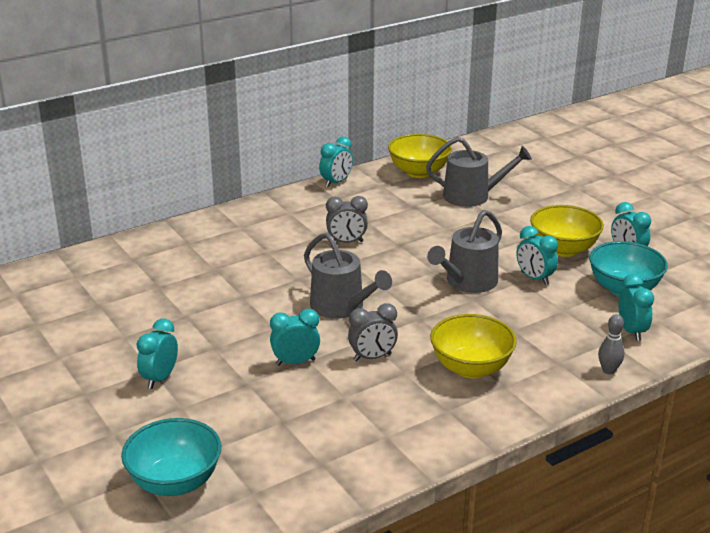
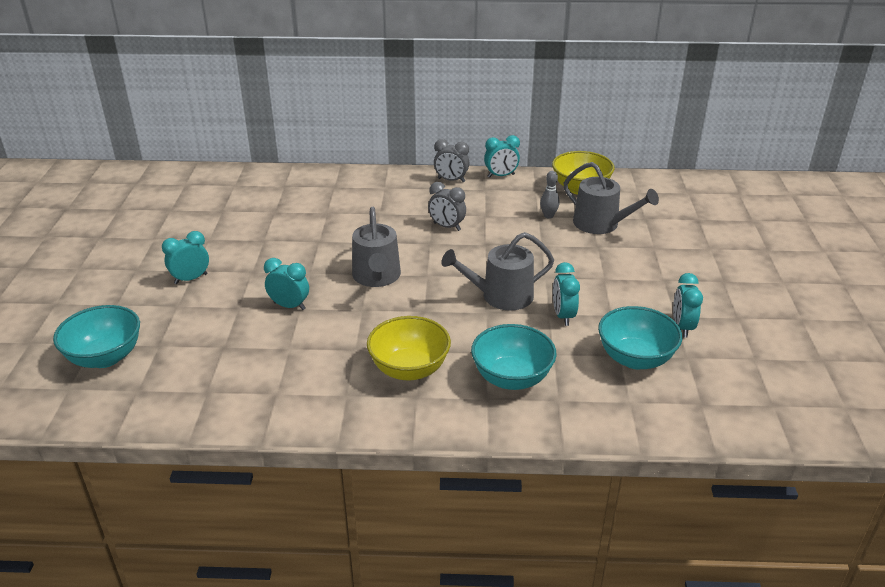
camera: 35 degrees right, 5 degrees up
(372, 357) = (347, 326): grey clock -> grey clock (451, 180)
(557, 340) = (511, 378): none -> turquoise bowl
(563, 249) = (624, 300): yellow bowl -> none
(608, 370) = (522, 425): grey bowling pin -> grey bowling pin (548, 216)
(631, 331) = (591, 400): turquoise clock -> none

